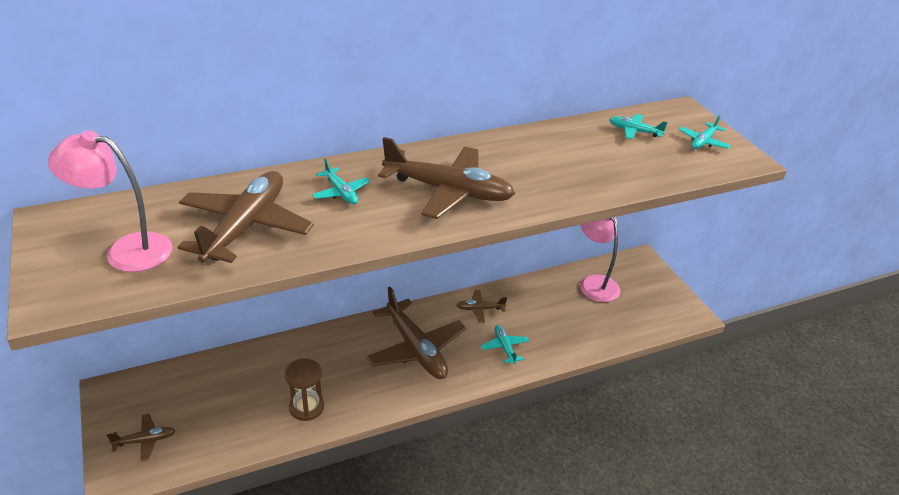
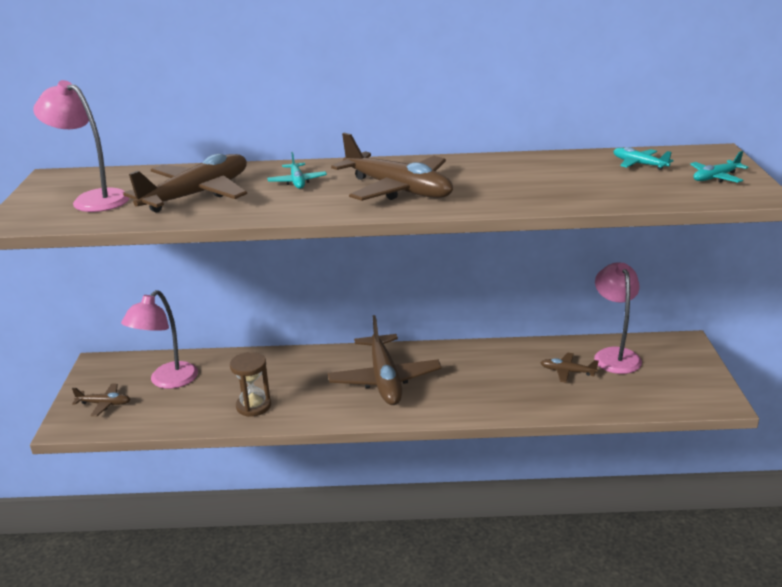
camera: 25 degrees right, 10 degrees down
(200, 396) = (167, 381): none -> pink lamp
(480, 309) = (470, 358): brown plane -> brown plane (567, 372)
(504, 347) = (478, 394): turquoise plane -> none

